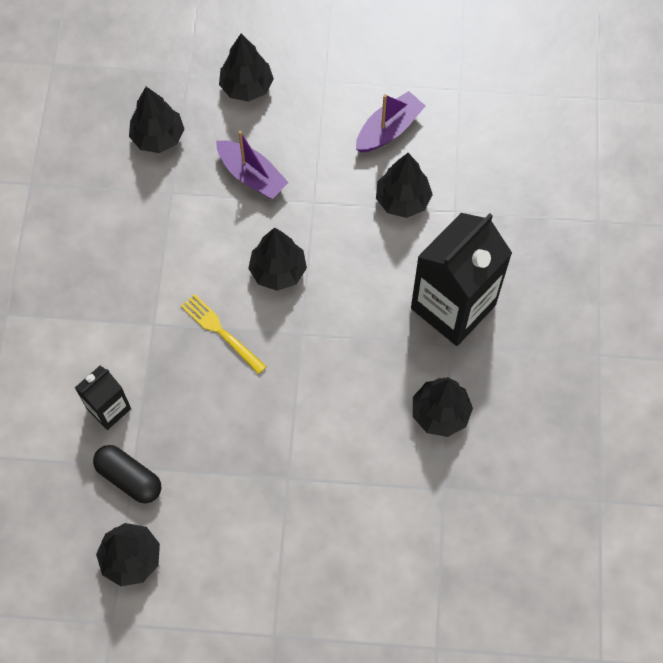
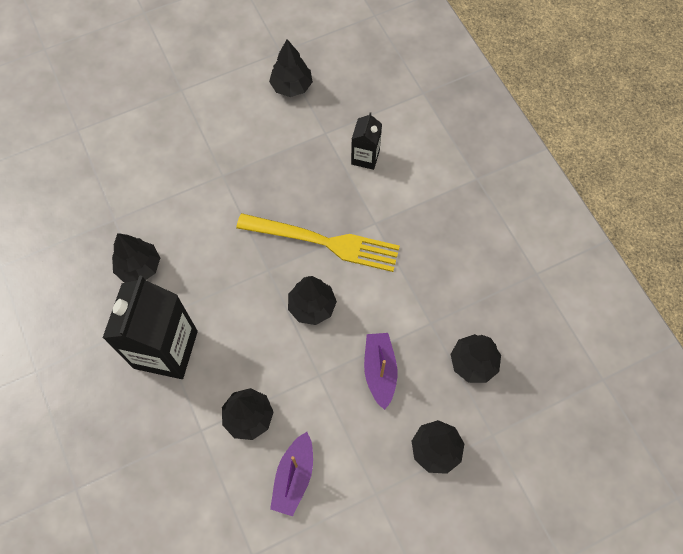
camera: 150 degrees right, 0 degrees up
(129, 478) = (323, 126): black capsule -> none
(220, 331) = (325, 242): yellow fork -> yellow fork, size x1.89
(251, 175) = (379, 371): purple boat -> purple boat turned 75 degrees clockwise

